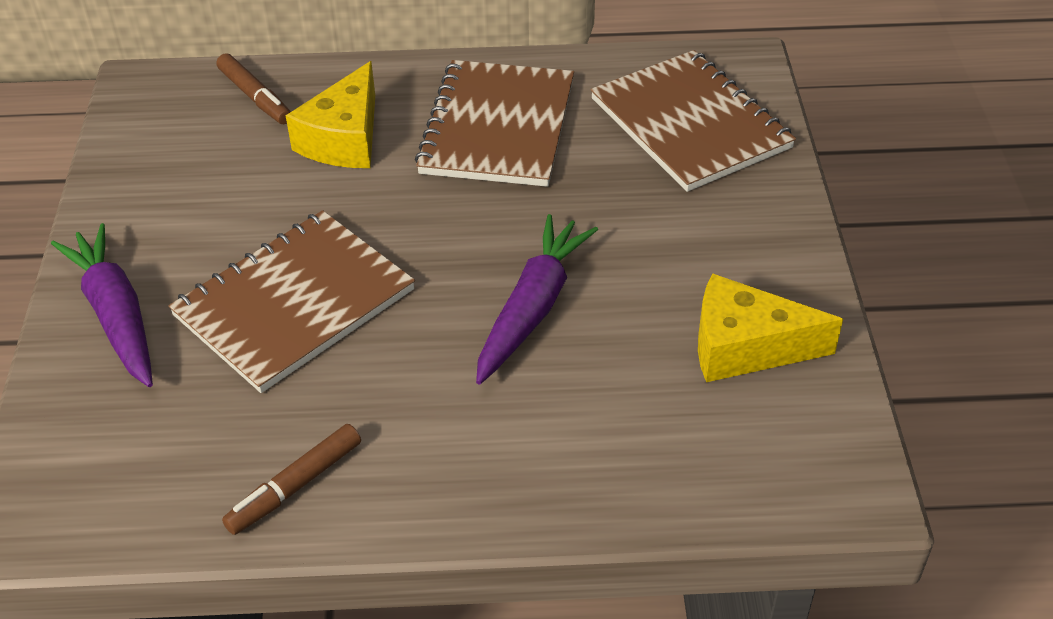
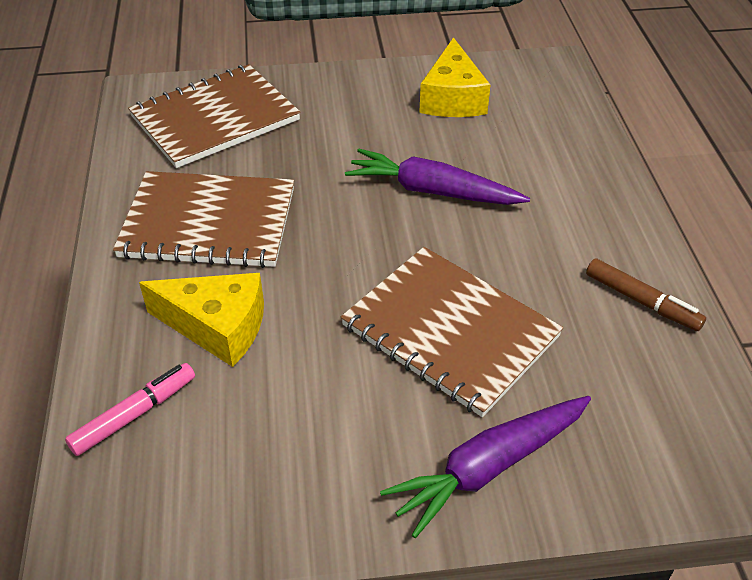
camera: 95 degrees left, 0 degrees up
(255, 97) = (134, 414): brown marker -> pink marker

